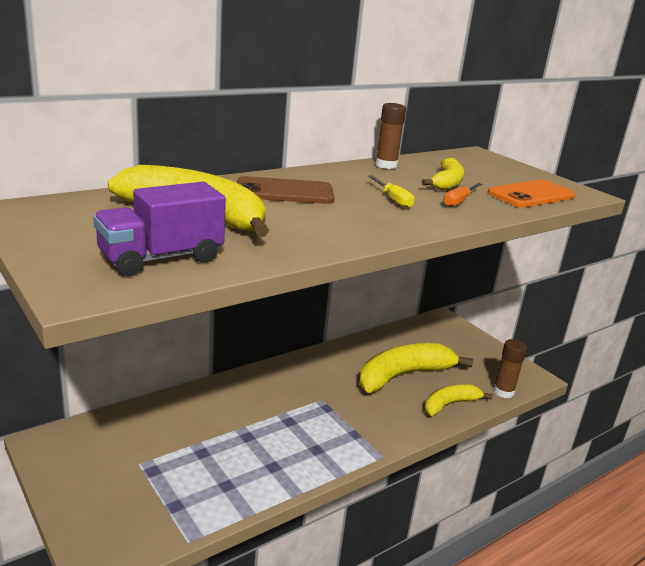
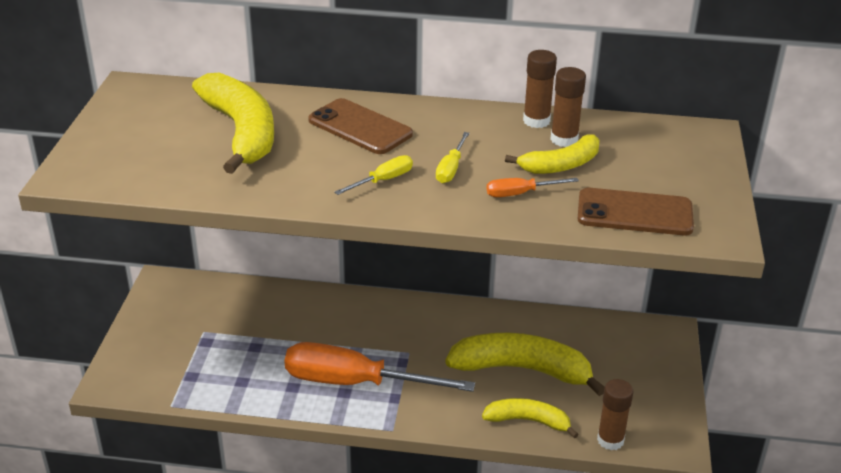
camera: 45 degrees right, 10 degrees up
(161, 258) = (153, 166): purple truck -> none
(315, 438) = (355, 382): none -> orange screwdriver
(366, 217) = (383, 180): none -> yellow screwdriver
(420, 171) = (564, 139): none -> brown glue stick
(531, 195) = (634, 213): orange phone -> brown phone

